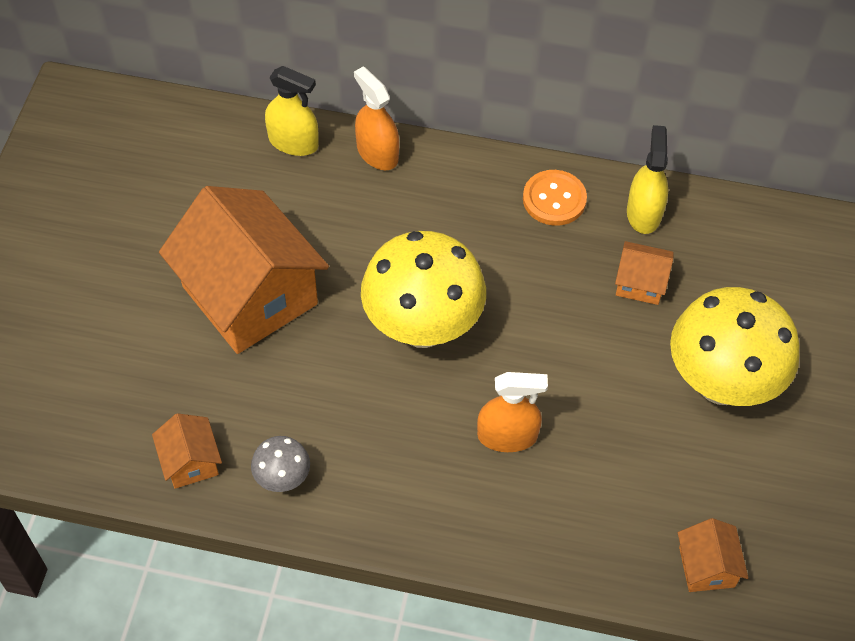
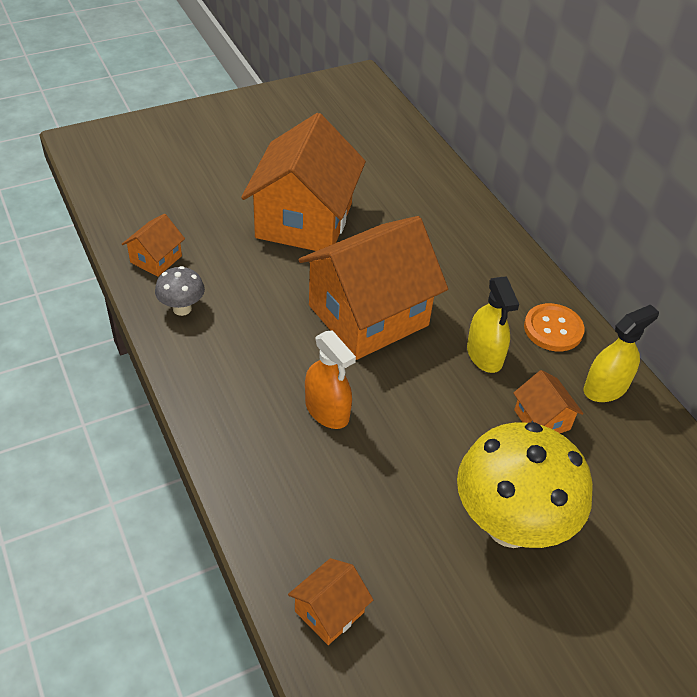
camera: 50 degrees right, 10 degrees down
(293, 142) = (438, 179): yellow spray bottle -> yellow spray bottle (484, 355)
(377, 153) = (478, 220): orange spray bottle -> none
(422, 327) = (368, 315): yellow mushroom -> orange house

